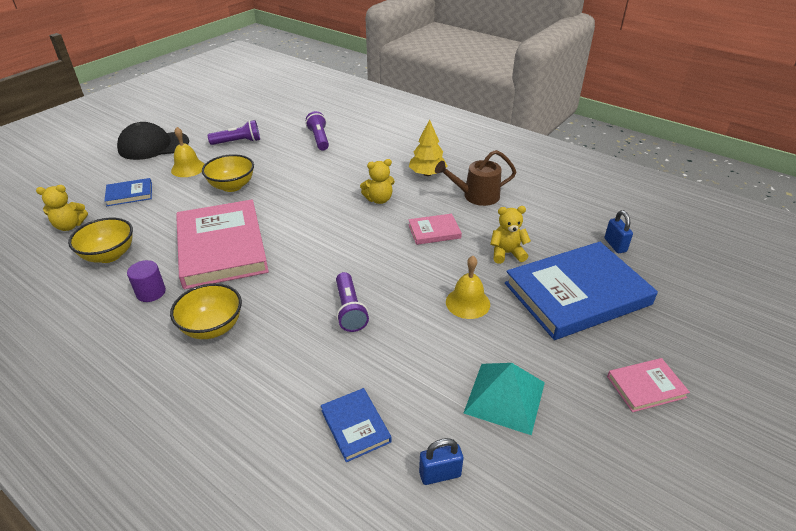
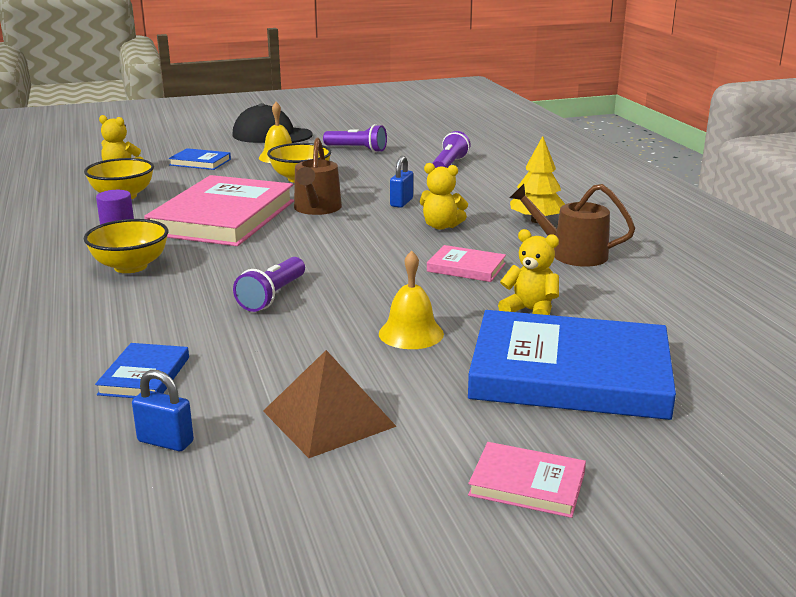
camera: 35 degrees right, 15 degrees down
(279, 213) = (316, 209): none -> brown watering can
(504, 397) = (328, 418): turquoise pyramid -> brown pyramid
(615, 245) = (708, 351): blue padlock -> blue padlock (401, 202)

